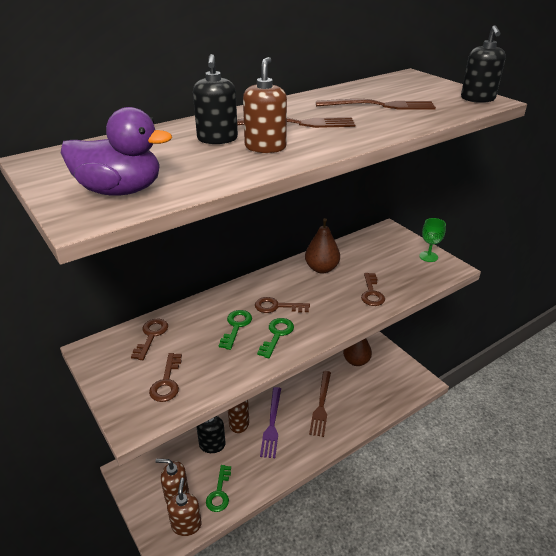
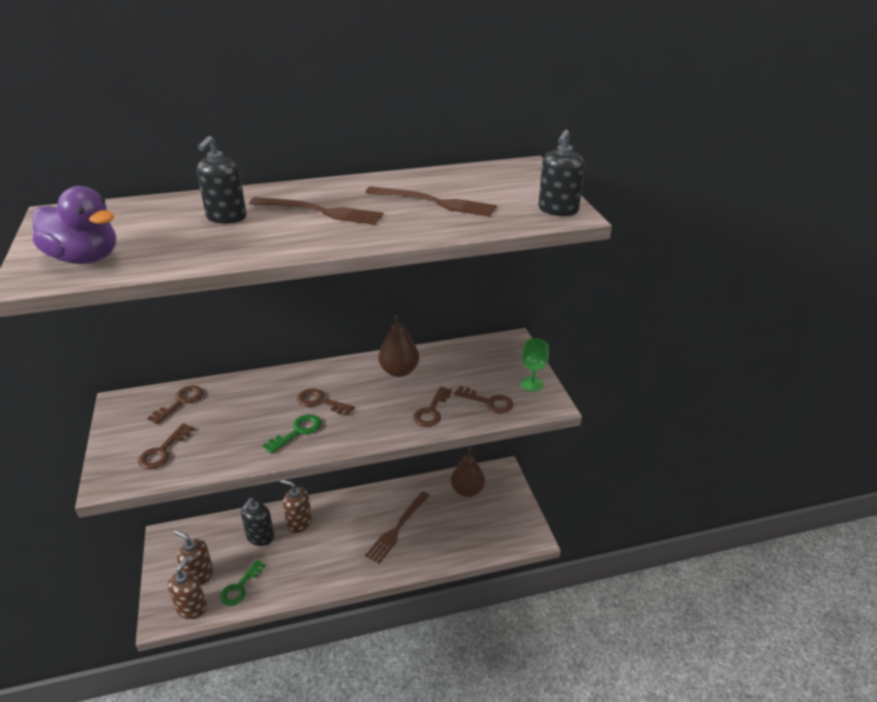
camera: 20 degrees right, 0 degrees up
(236, 326) = (265, 413): green key -> none
(265, 147) = (258, 234): brown soap dispenser -> none
(272, 424) = (332, 533): purple fork -> none
(408, 276) = (488, 402): none -> brown key

